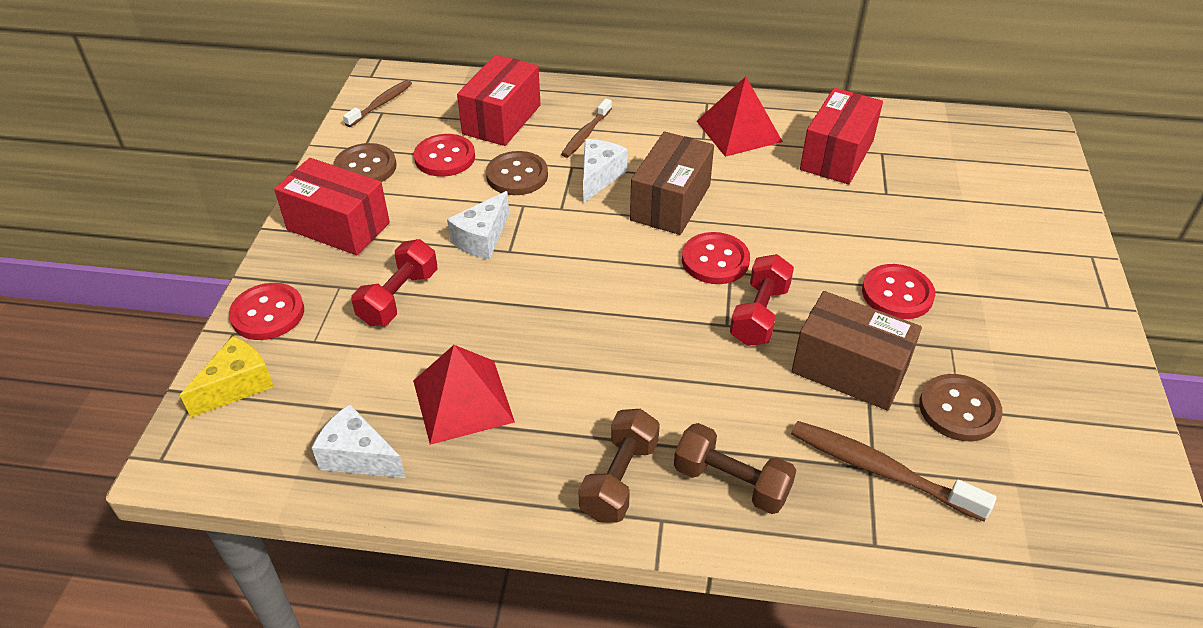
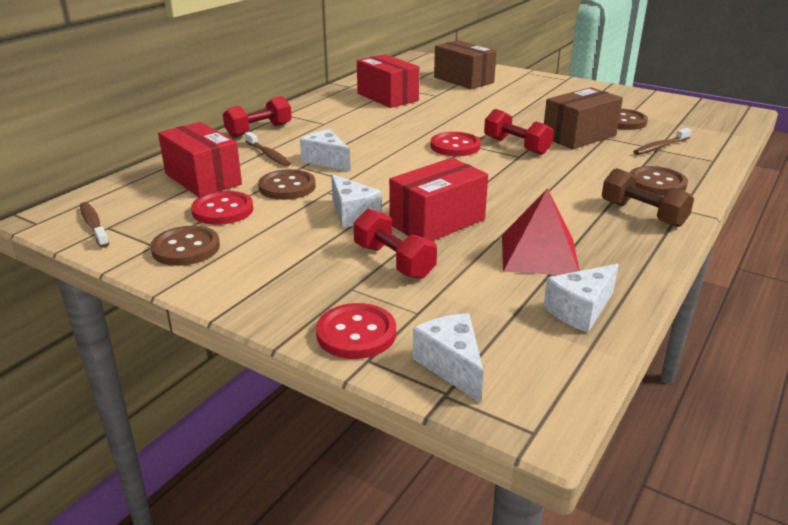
camera: 65 degrees left, 15 degrees down
(237, 386) = (451, 366): yellow cheese -> white cheese
(338, 226) = (261, 275): red box -> red box (437, 222)
(645, 103) = (259, 130): none -> red dumbbell
(670, 202) = (382, 146): brown box -> brown box (463, 80)
(731, 482) = (656, 183): brown dumbbell -> brown button
(739, 131) = (330, 113): red pyramid -> none
(880, 470) = (660, 147): brown toothbrush -> brown toothbrush, size x0.65
(897, 294) = (524, 112): red button -> none

